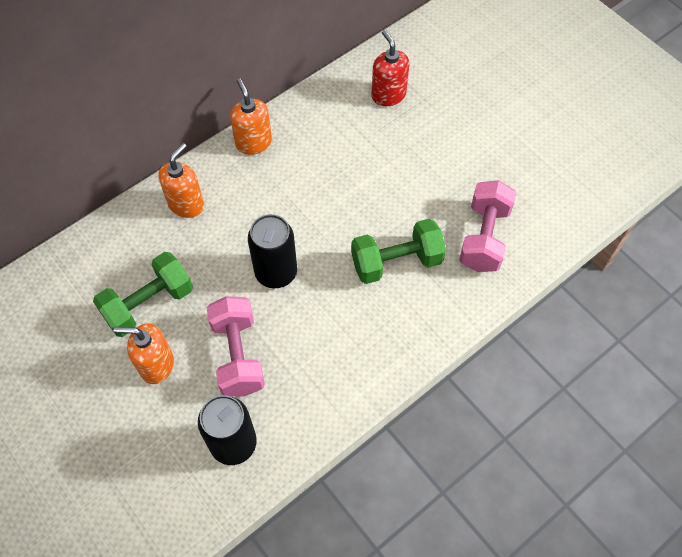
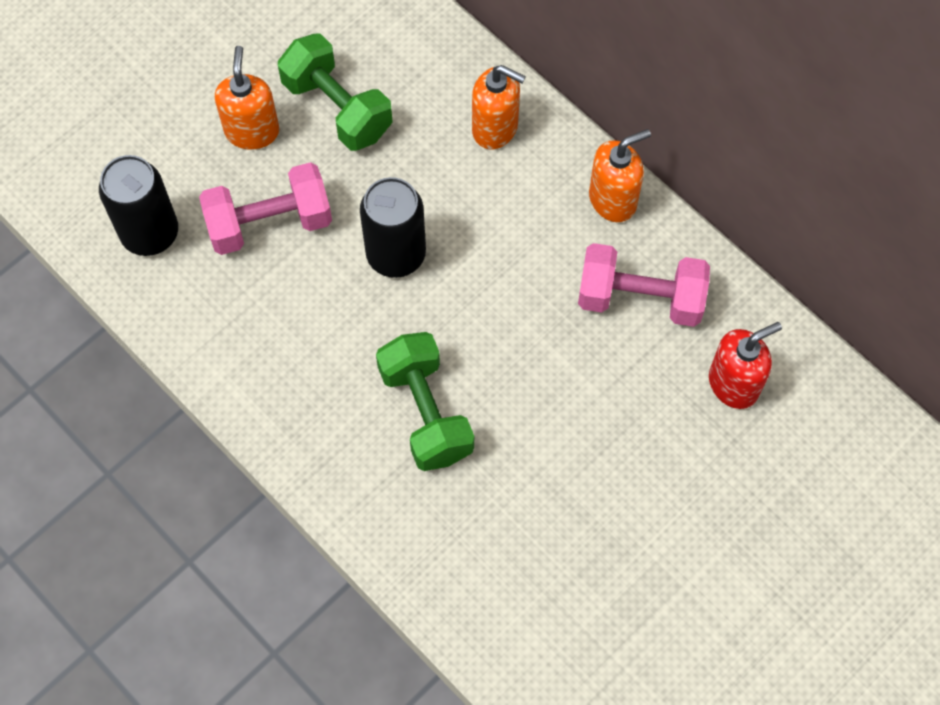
camera: 85 degrees right, 5 degrees up
(484, 237) = (479, 537): pink dumbbell -> pink dumbbell (640, 298)

